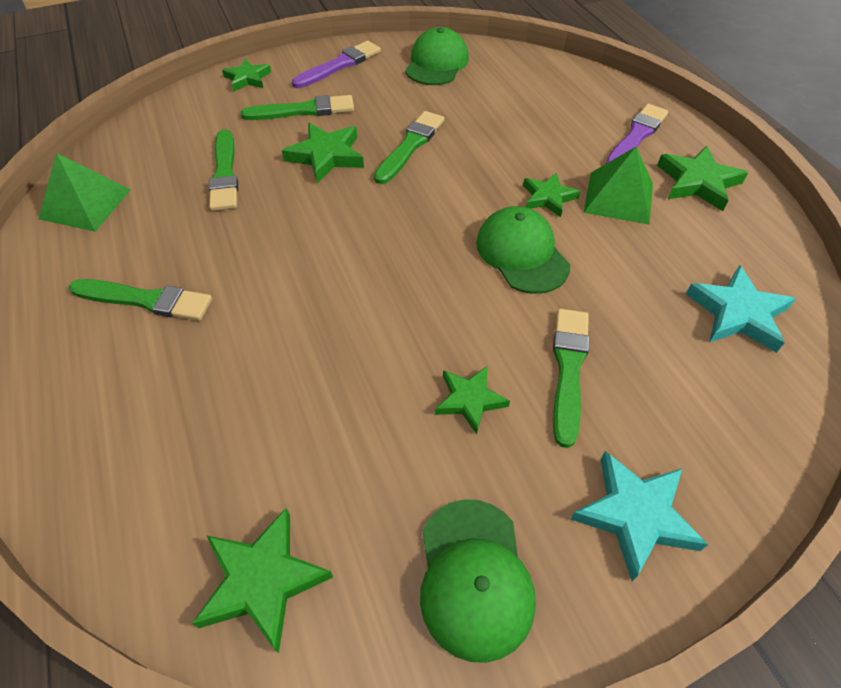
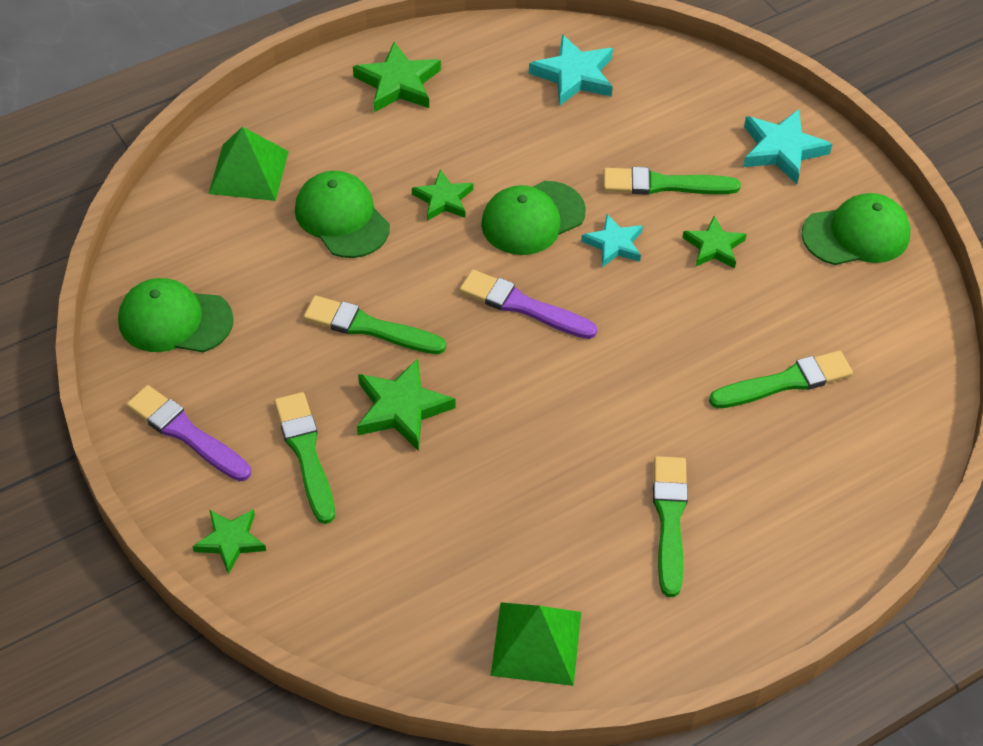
camera: 100 degrees left, 0 degrees up
(225, 174) = (453, 507): green brush -> green brush (785, 382)
(262, 580) = (902, 352): green star -> none
(482, 310) = (614, 244): none -> turquoise star
(528, 140) = (342, 218): none -> green cap
(619, 197) = (433, 144): green pyramid -> green pyramid (249, 172)
(636, 136) = (323, 125): purple brush -> purple brush (523, 306)

